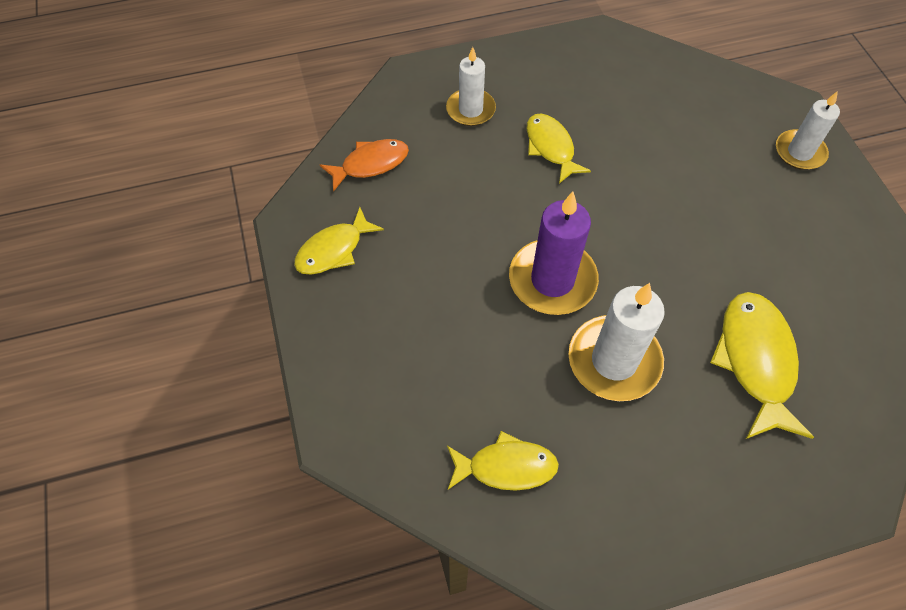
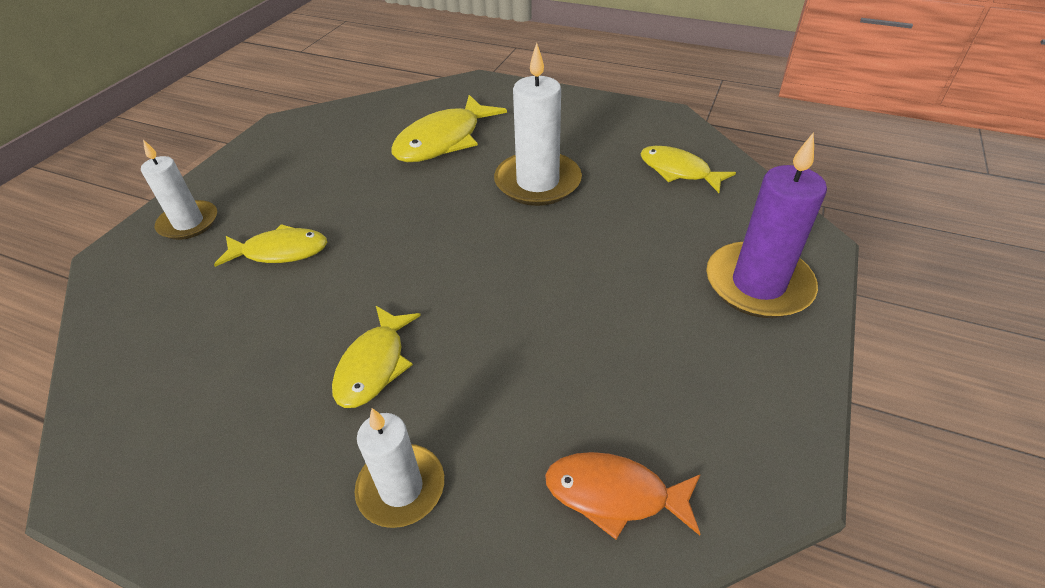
camera: 140 degrees left, 15 degrees down
(334, 250) = (737, 401): yellow fish -> yellow fish (280, 251)
(552, 280) = (524, 249): purple candle -> purple candle (758, 284)

